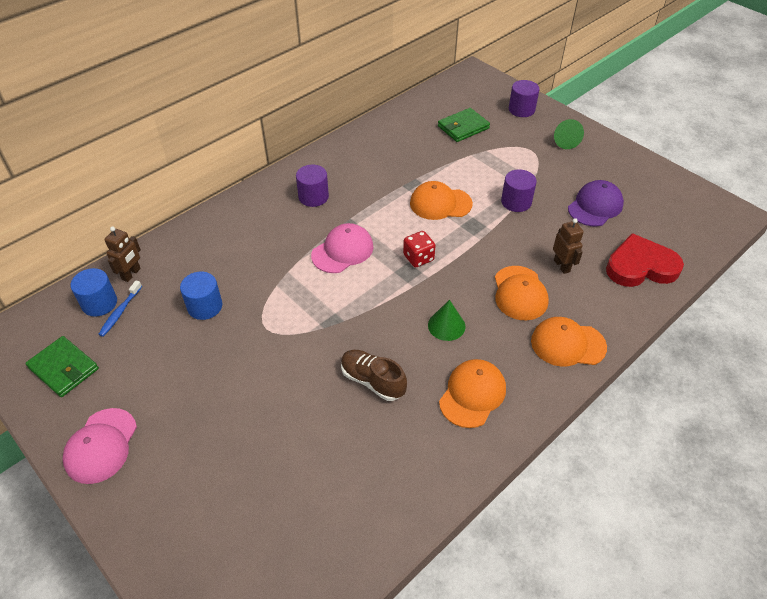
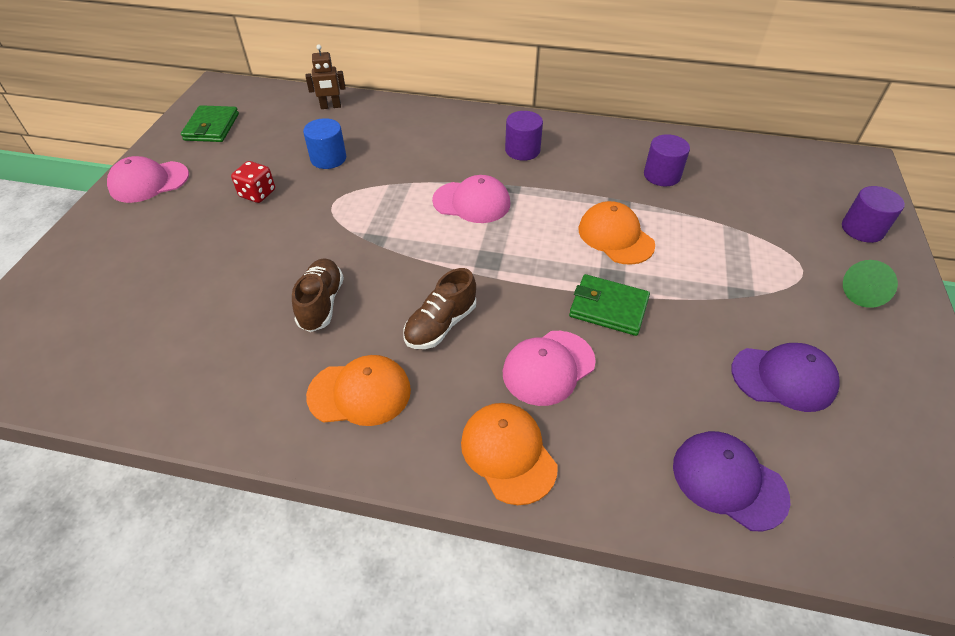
camera: 55 degrees right, 0 degrees up
(99, 303) = (288, 108): blue cylinder -> none
(120, 312) = (286, 122): blue toothbrush -> none
(418, 258) = (517, 258): red dice -> red dice (257, 194)
(446, 325) = (441, 325): green cone -> brown shoe
(463, 127) = (759, 197): green wallet -> green wallet (608, 307)
(516, 202) = (695, 297): purple cylinder -> purple cylinder (662, 175)
(520, 293) = (548, 367): orange cap -> pink cap
(562, 266) = (635, 389): brown robot -> none
(640, 266) = (728, 481): red heart -> purple cap

